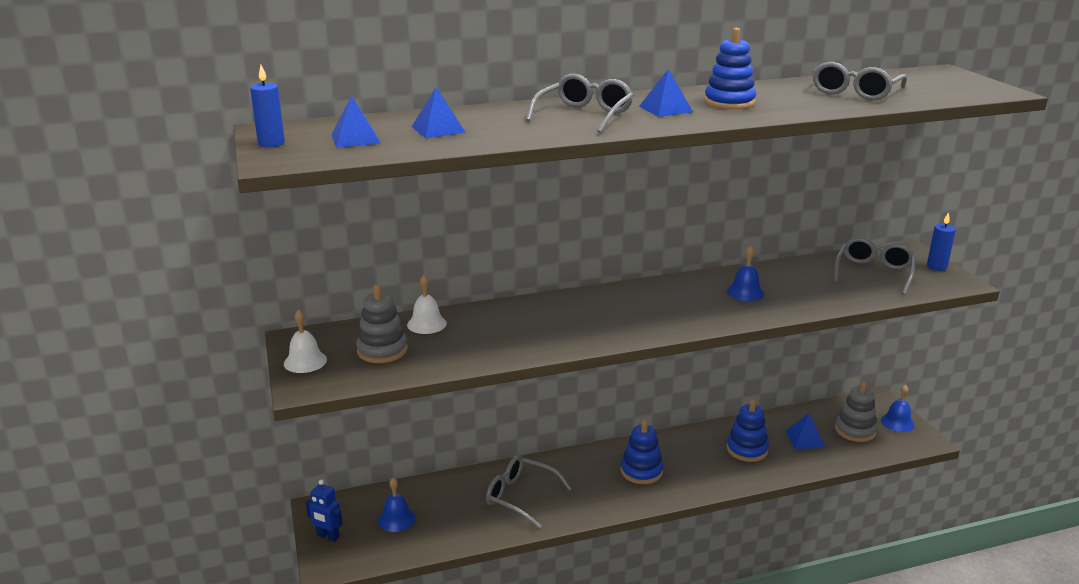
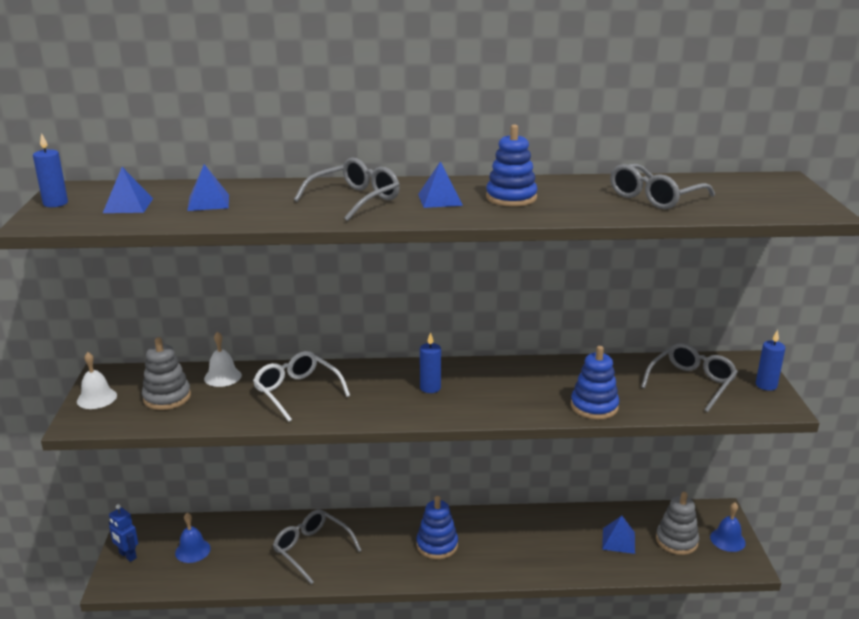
camera: 15 degrees right, 0 degrees up
(515, 327) = (297, 392): none -> white glasses
(643, 307) = (430, 388): none -> blue candle
(745, 292) = (541, 386): blue bell -> none
(747, 449) = (553, 541): blue stacking toy -> blue stacking toy (594, 406)

